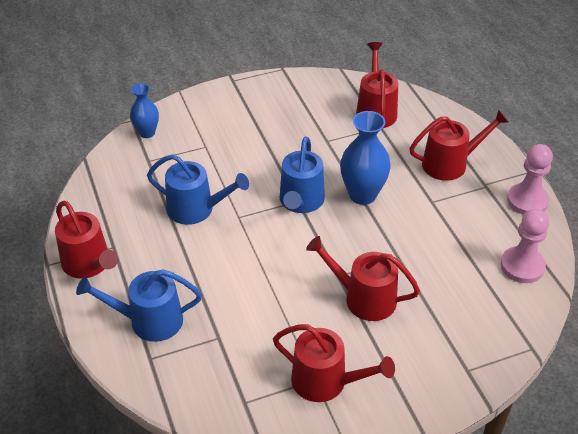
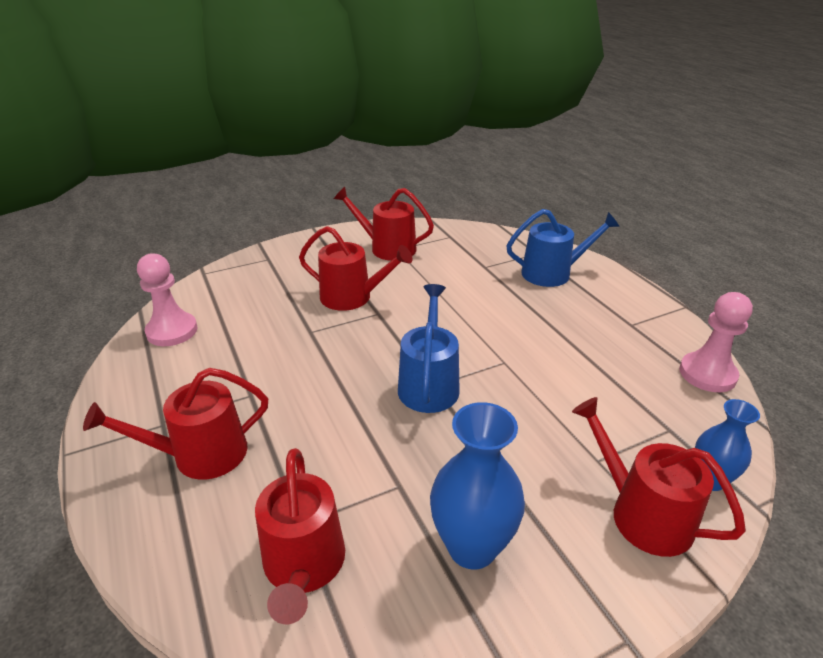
camera: 175 degrees right, 10 degrees down
(89, 264) = (644, 309): red watering can -> red watering can (642, 514)
(196, 209) = (561, 367): blue watering can -> none
(362, 195) = (345, 398): blue vase -> blue vase (472, 547)
(527, 201) = (115, 404): pink pawn -> pink pawn (707, 374)

